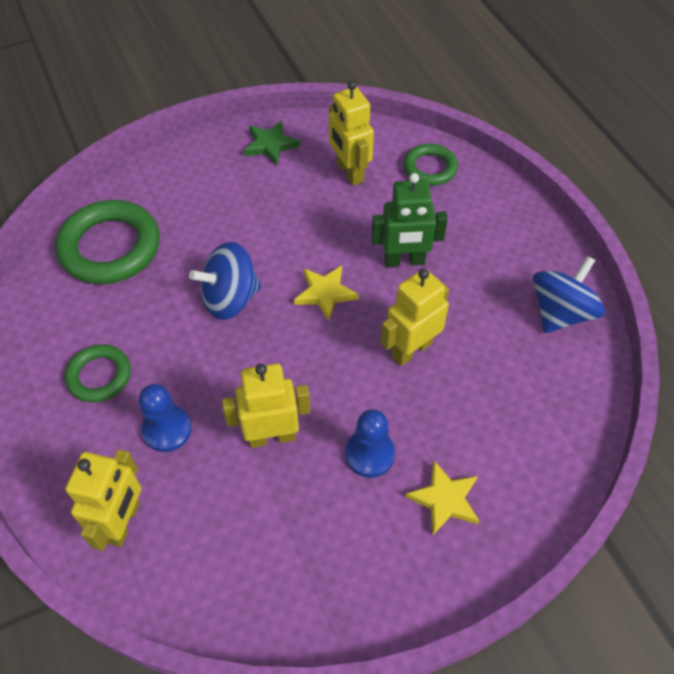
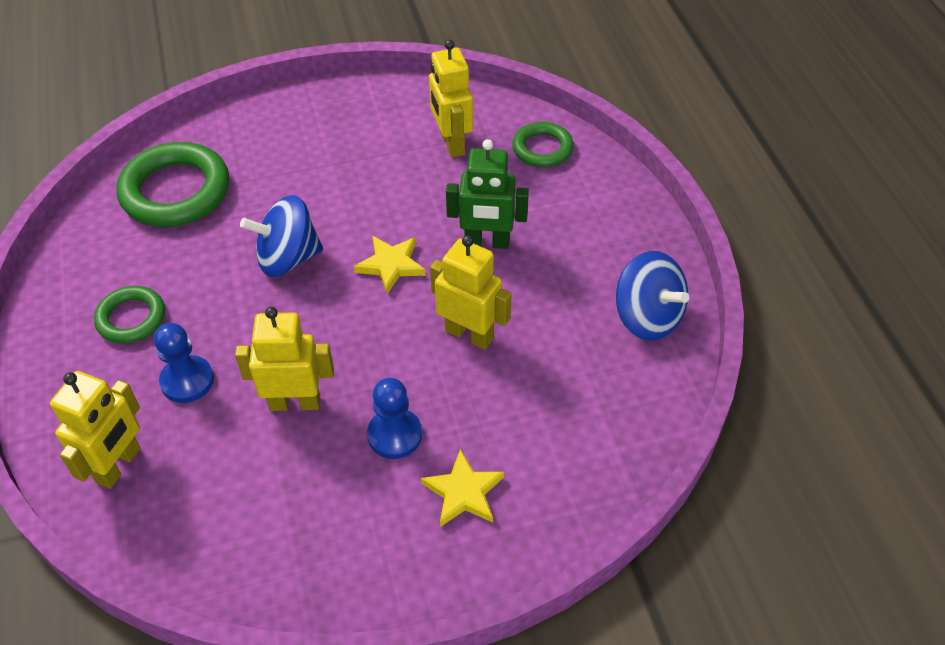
camera: 10 degrees right, 5 degrees down
(270, 145) = (373, 106): green star -> none
(411, 349) = (469, 334): yellow robot -> yellow robot turned 60 degrees clockwise
(560, 313) = (647, 317): blue spinning top -> blue spinning top turned 90 degrees clockwise

